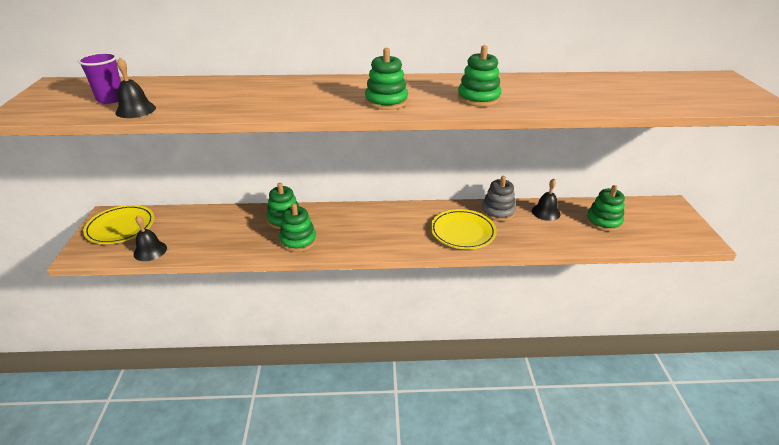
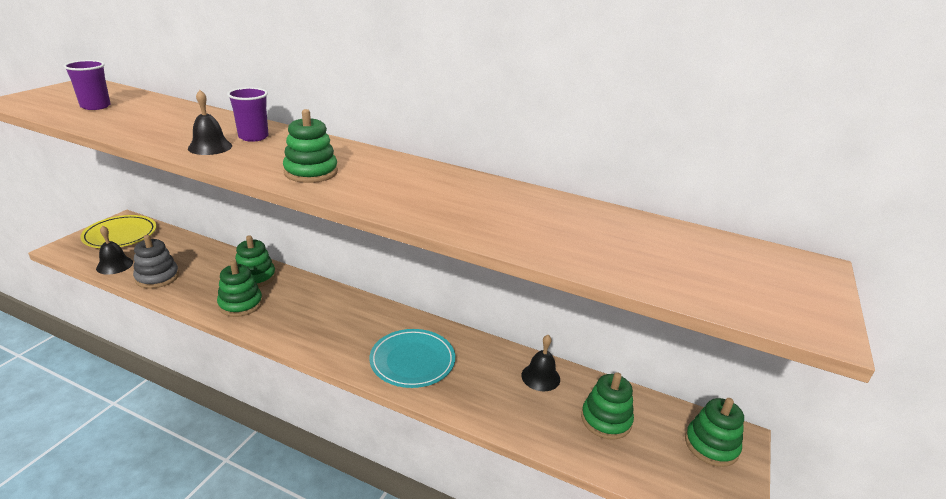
camera: 25 degrees right, 5 degrees down
(135, 110) = (93, 120): black bell -> black bell (210, 147)
(296, 89) = (253, 137): none -> purple cup
(462, 232) = (412, 361): yellow plate -> turquoise plate
(478, 98) = (413, 197): green stacking toy -> green stacking toy (711, 445)
(498, 211) = (481, 353): grey stacking toy -> grey stacking toy (157, 277)

